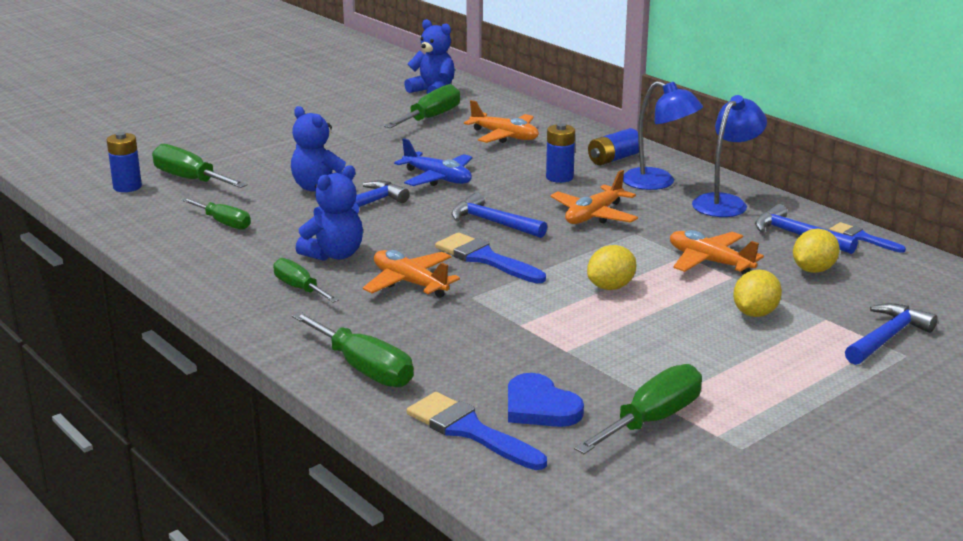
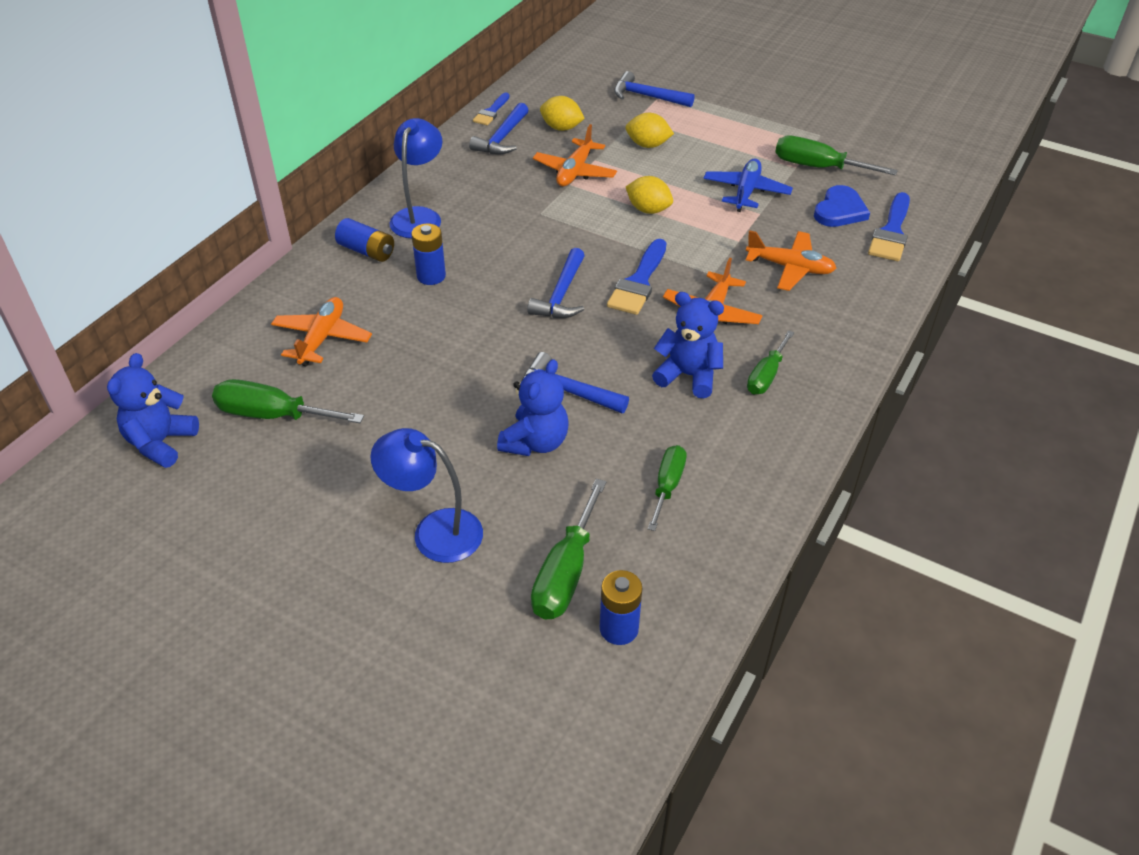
camera: 110 degrees left, 20 degrees up
(364, 368) = (859, 298): green screwdriver -> none
(437, 178) = (469, 358): blue plane -> blue plane (746, 192)
(594, 215) = (514, 240): orange plane -> orange plane (790, 268)
(725, 202) = (450, 177): blue lamp -> blue lamp (434, 531)

